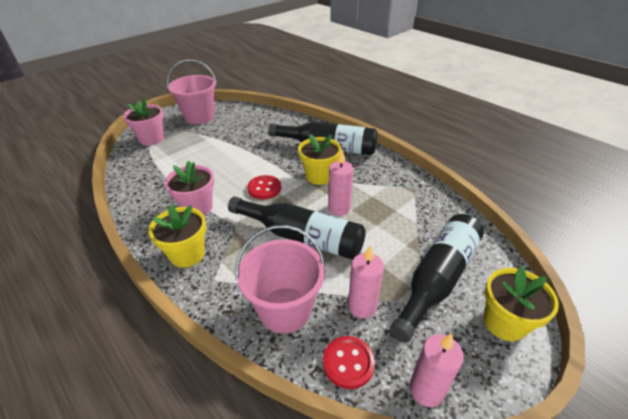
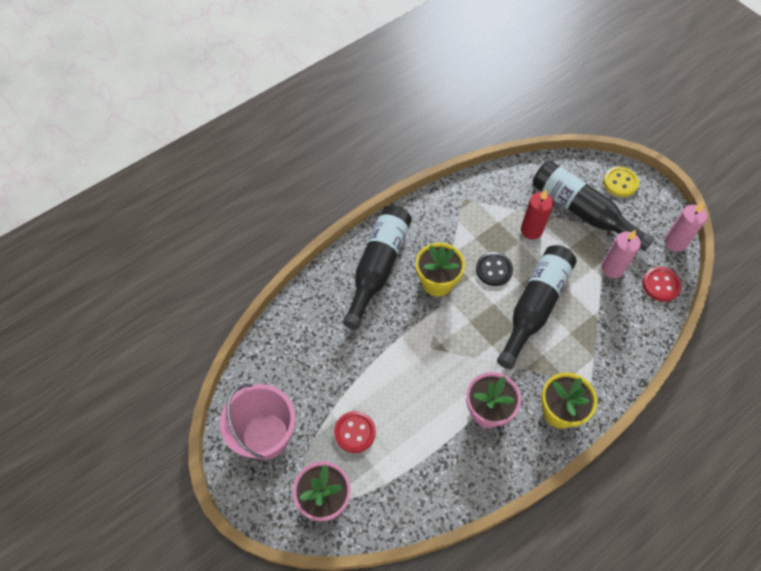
camera: 85 degrees left, 20 degrees up
(264, 188) = (456, 340): red button -> red button (355, 432)
(285, 309) = (619, 324): pink bucket -> none
(339, 208) = (494, 270): pink candle -> black button
(394, 234) = (531, 230): none -> red candle
(504, 322) = (620, 182): yellow flower pot -> yellow button

